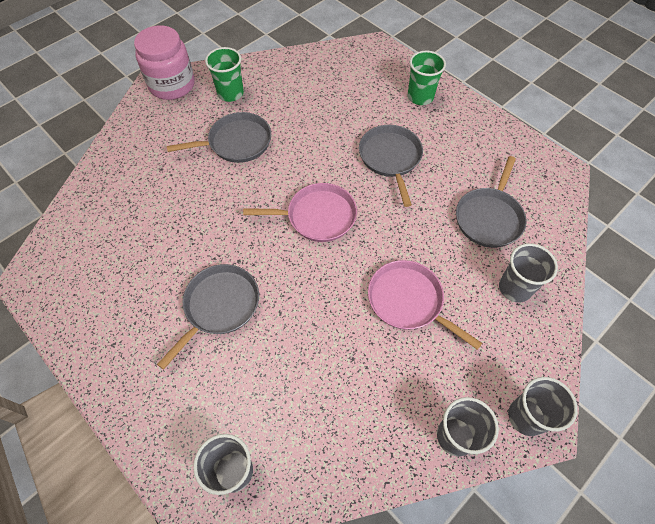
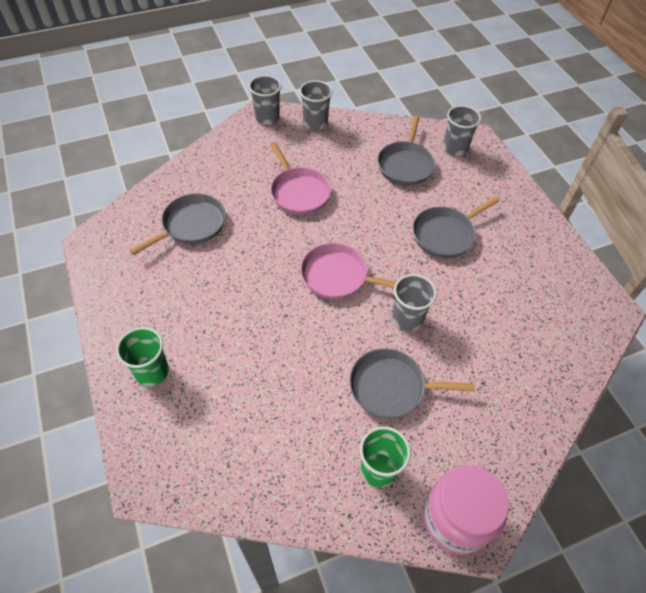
camera: 160 degrees left, 5 degrees down
(390, 158) = (237, 308): grey pan -> grey pan (405, 165)
(515, 288) = (216, 175): grey cup -> grey cup (407, 318)

